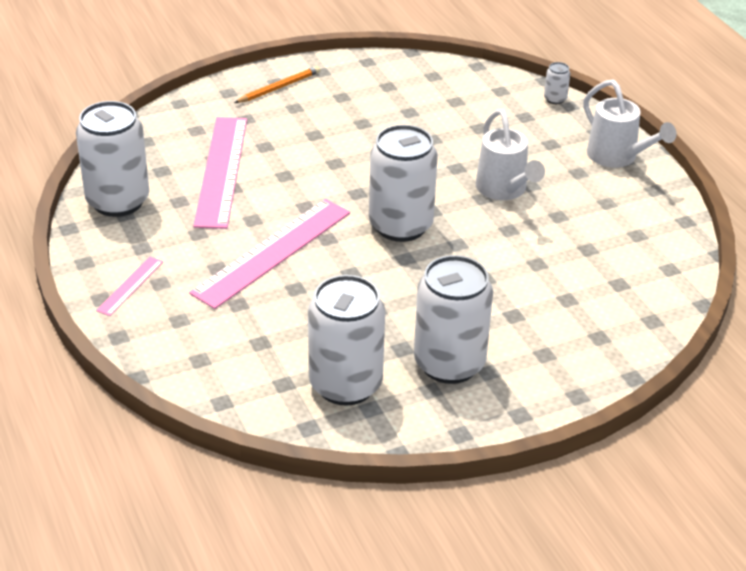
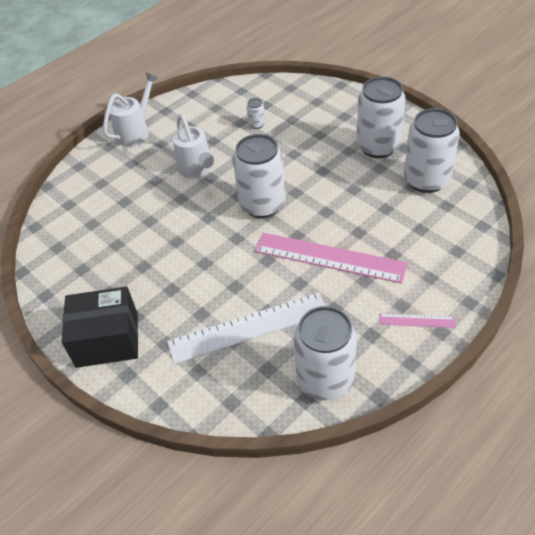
camera: 105 degrees left, 10 degrees up
(222, 171) = (248, 327): pink ruler -> white ruler
(279, 87) = (107, 340): orange pencil -> black box
(504, 190) = (197, 170): white watering can -> white watering can turned 105 degrees clockwise
(555, 99) = (72, 174): white can -> white can (257, 124)

